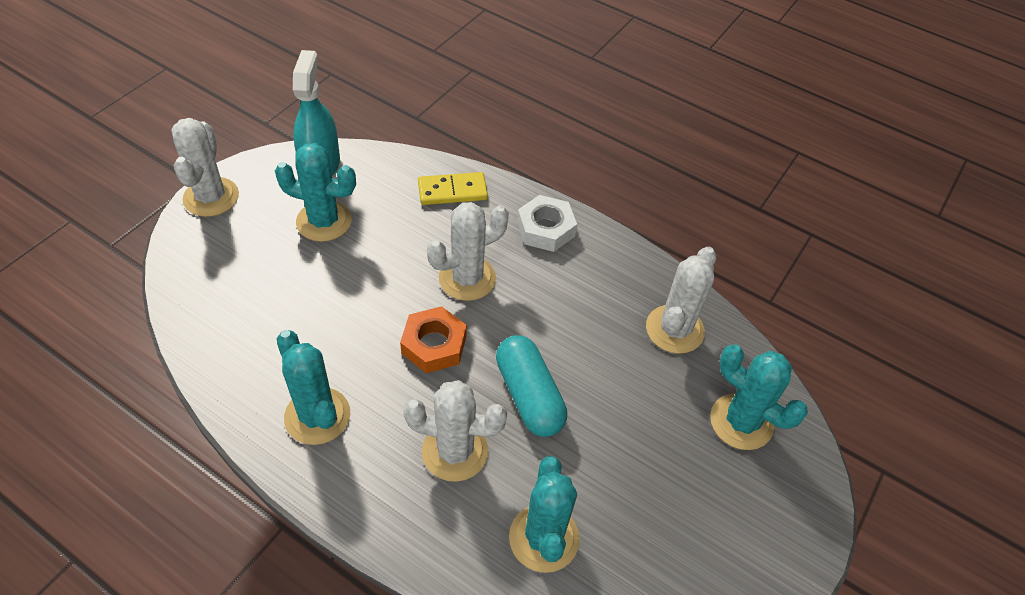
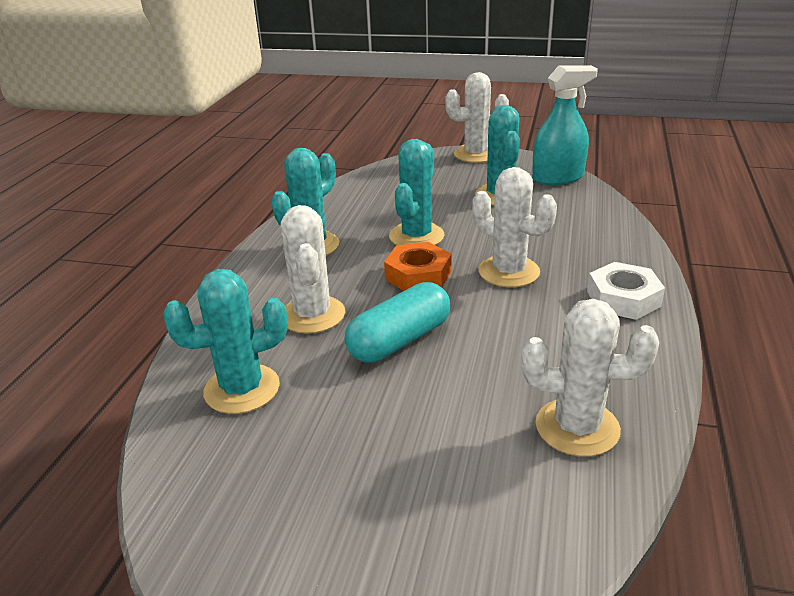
camera: 75 degrees right, 20 degrees down
(452, 191) = (605, 237): yellow domino -> none
(741, 422) = (478, 524): turquoise cactus -> turquoise cactus (416, 236)

